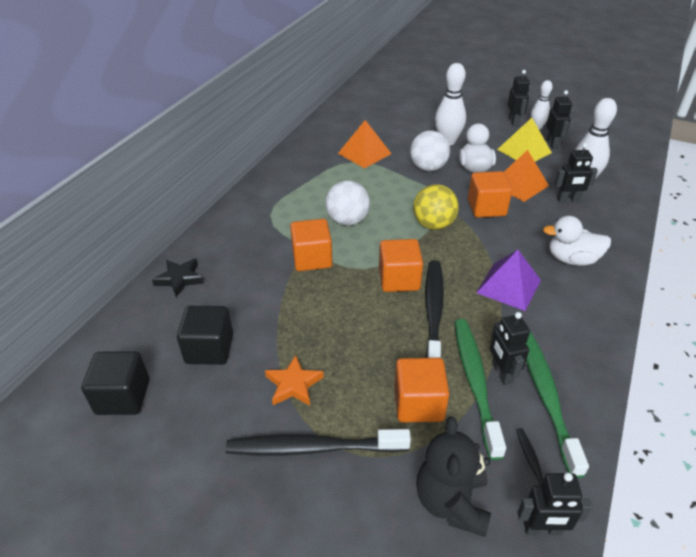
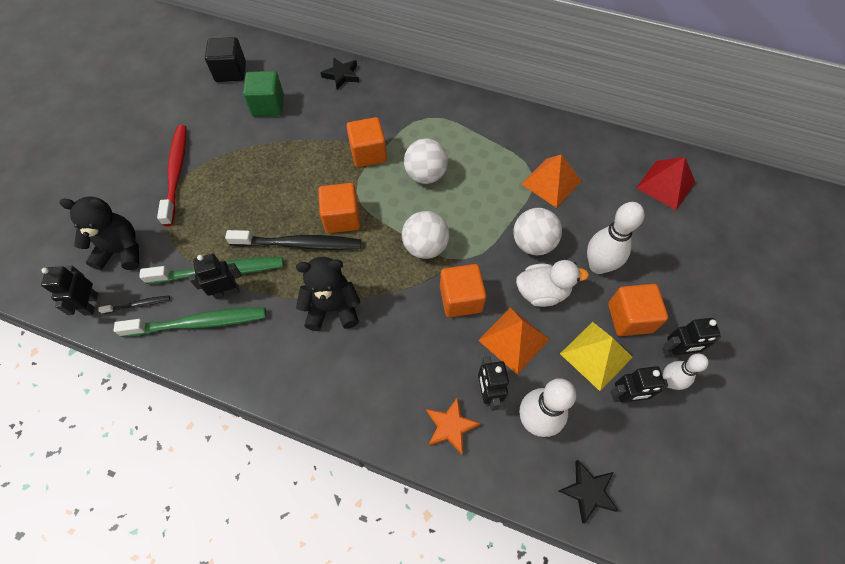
camera: 85 degrees right, 20 degrees up
(209, 349) = (268, 105): black cube -> green cube
(293, 384) = (231, 156): orange star -> orange star (450, 426)
(313, 448) = (176, 173): black toothbrush -> red toothbrush
(372, 106) = (665, 185): none -> red pyramid
(418, 404) = (204, 233): orange cube -> orange cube (629, 318)
(433, 225) = (425, 247): yellow ball -> white ball
(508, 286) = (332, 308): purple pyramid -> black teddy bear
(572, 259) = (374, 376): white duck -> none
(625, 165) = (588, 491): none -> black star

